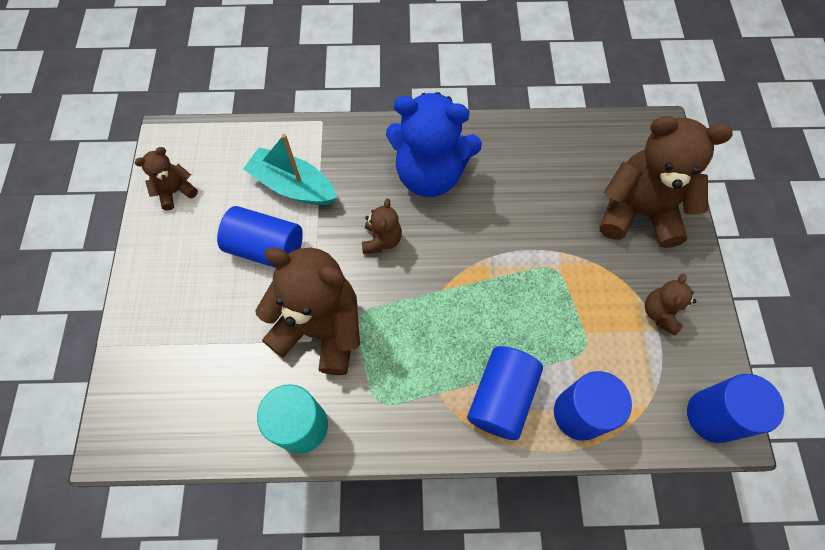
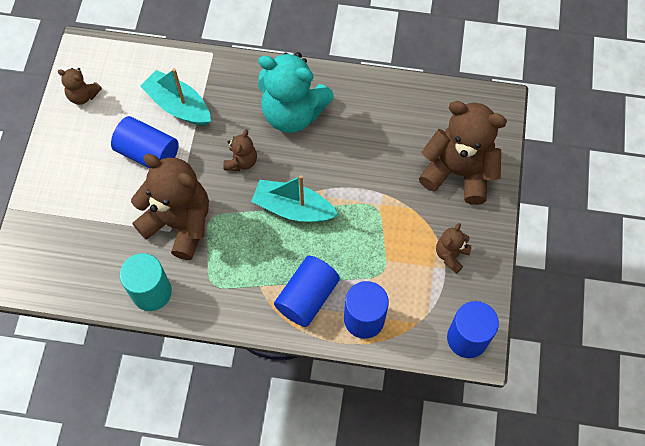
camera: 10 degrees right, 0 degrees up
(175, 191) = (83, 95): brown teddy bear -> brown teddy bear turned 135 degrees counterclockwise
(430, 174) = (293, 113): blue teddy bear -> turquoise teddy bear
(457, 287) = (293, 208): none -> turquoise boat

